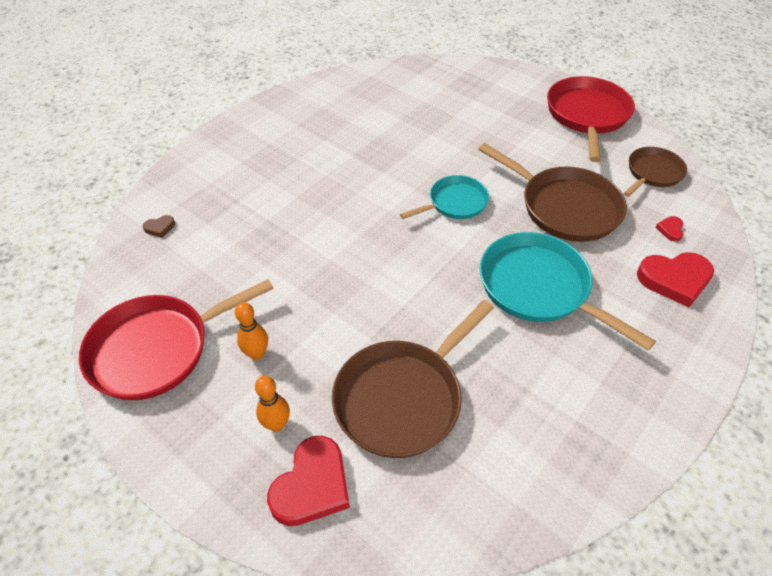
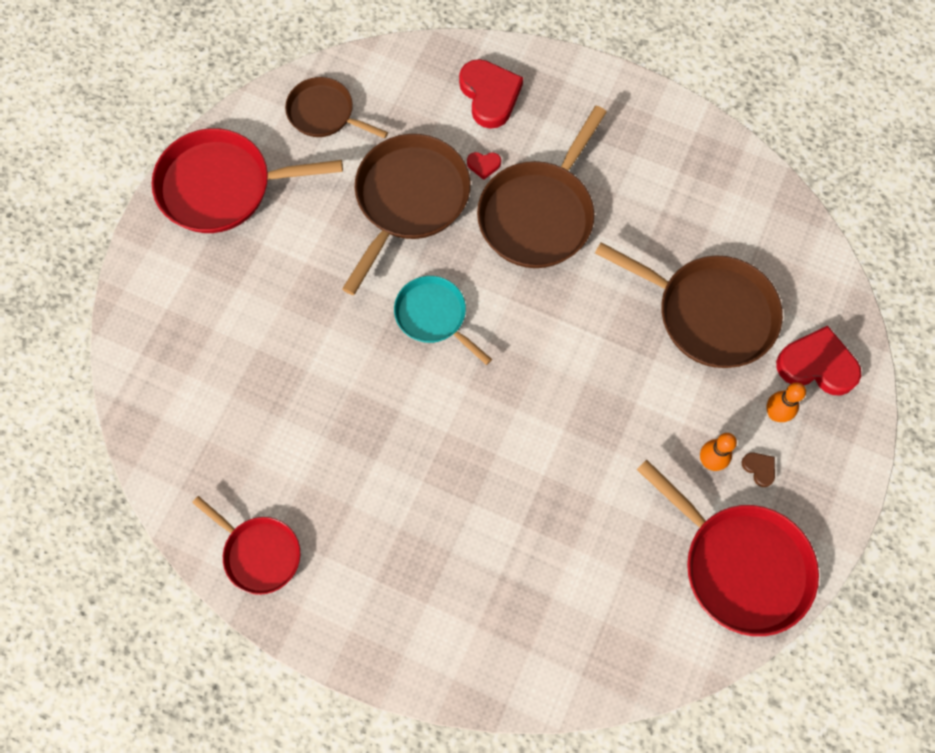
camera: 105 degrees left, 20 degrees up
(160, 228) = (576, 653): brown heart -> brown heart (759, 468)
(314, 99) = (259, 553): none -> red pan
(539, 288) = (539, 214): turquoise pan -> brown pan
(670, 230) = (417, 97): red heart -> red heart (483, 165)

